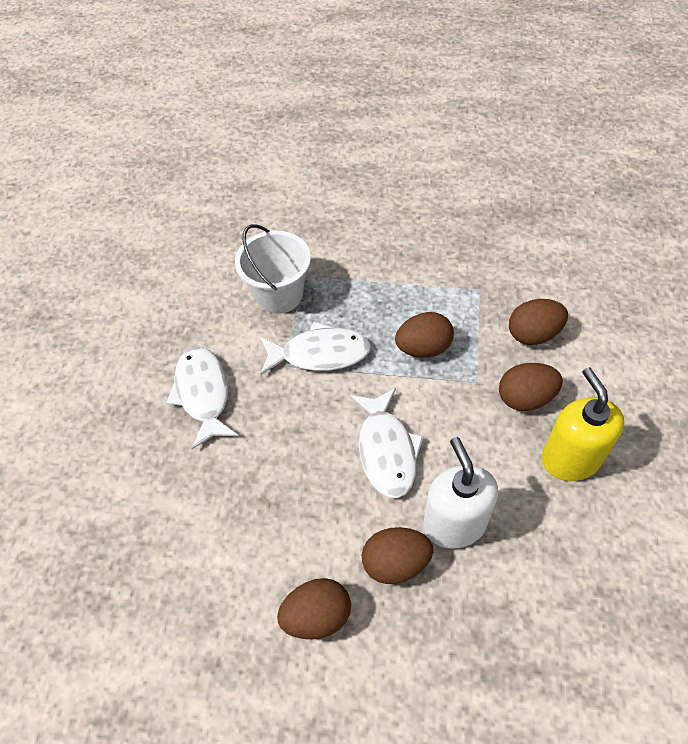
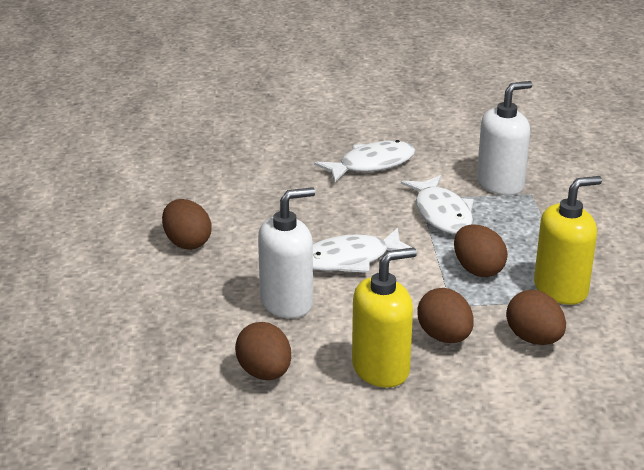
camera: 75 degrees right, 25 degrees down
(279, 294) = (500, 184): white bucket -> white soap dispenser
(395, 563) = (241, 275): brown egg -> brown egg (264, 373)
(463, 297) = (561, 289): none -> yellow soap dispenser

